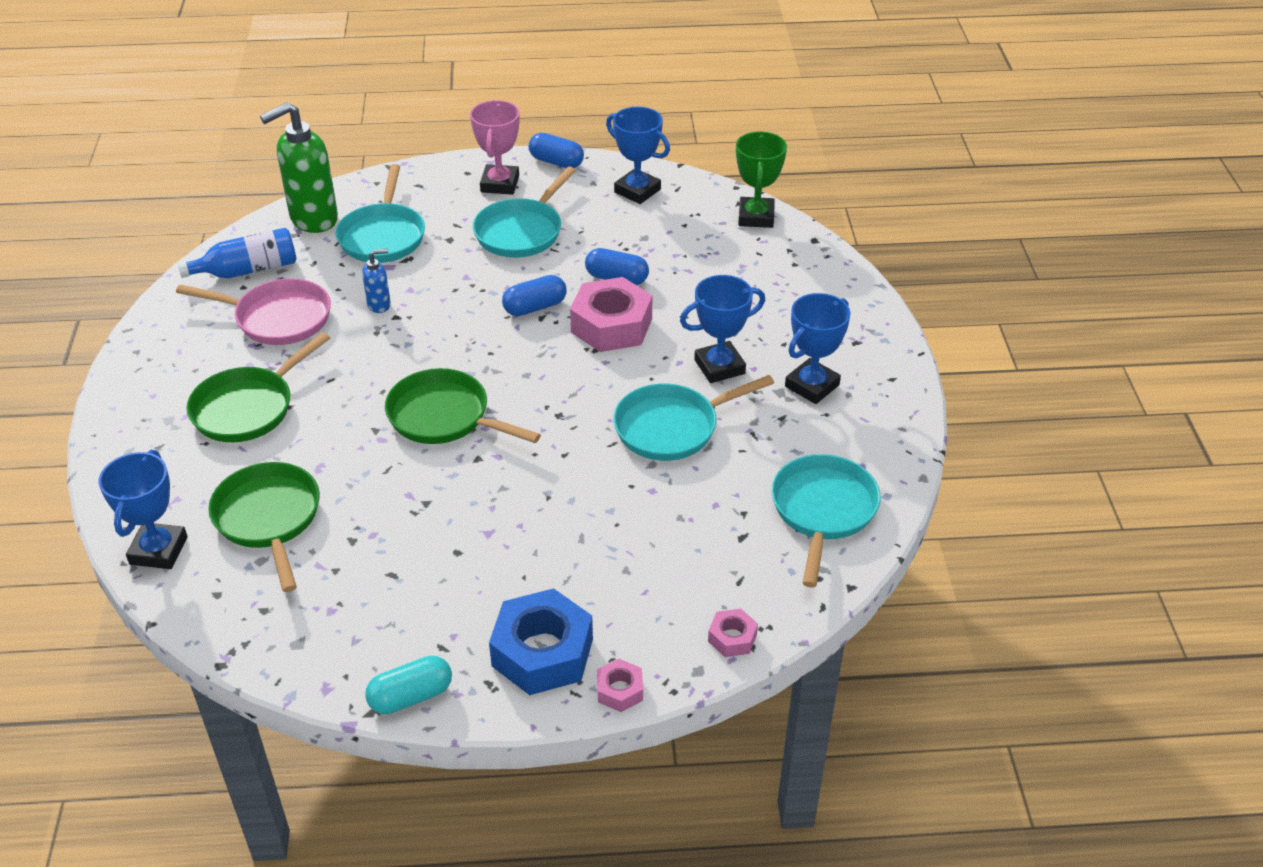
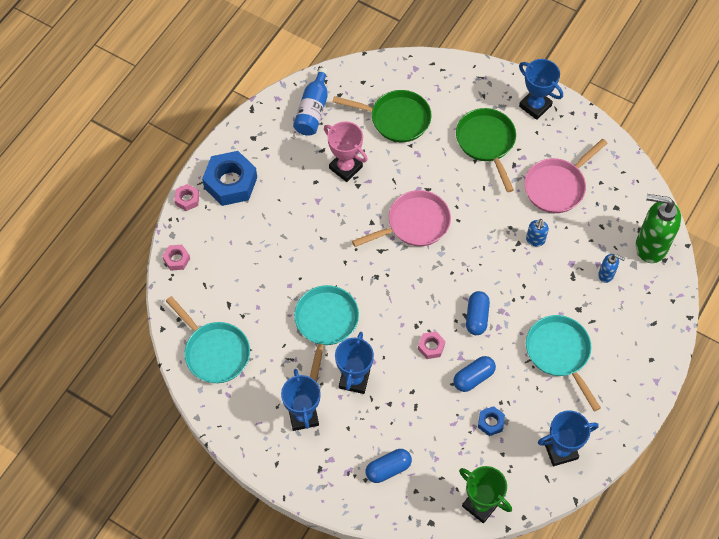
camera: 125 degrees right, 20 degrees up
(158, 550) = (408, 71): blue trophy -> blue trophy (535, 106)
(248, 270) = (616, 191): blue bottle -> blue bottle (313, 110)
(313, 219) = (650, 246): green soap dispenser -> green soap dispenser turned 75 degrees counterclockwise
(383, 236) = (606, 275): turquoise pan -> blue soap dispenser
(411, 696) = (248, 125): turquoise capsule -> none
(444, 416) = (414, 224): green pan -> pink pan
(500, 184) = (624, 371): pink trophy -> pink trophy (345, 167)
(556, 162) = (629, 421): blue capsule -> blue capsule (388, 469)
(611, 325) = (431, 347): pink nut -> pink nut, size x0.48
(658, 245) = (490, 422): none -> blue nut

